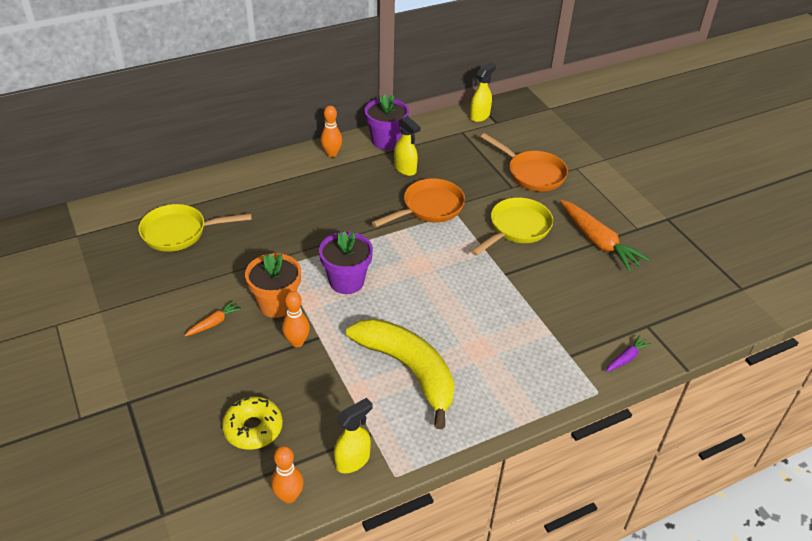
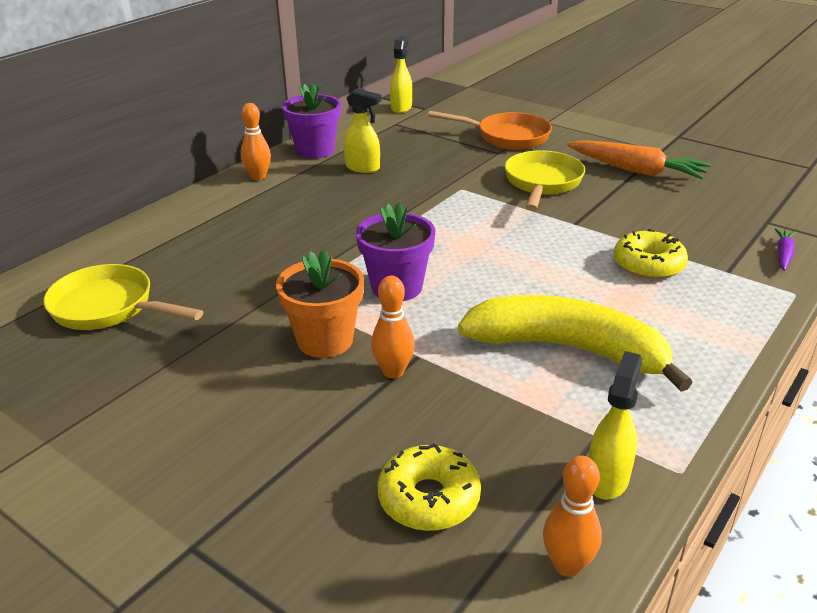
camera: 25 degrees left, 10 degrees down
(180, 232) = (109, 308): yellow pan -> yellow pan turned 60 degrees clockwise
(214, 323) = (251, 392): orange carrot -> none
(429, 208) = (426, 192): orange pan -> none
(521, 328) = (648, 265): none -> yellow donut

